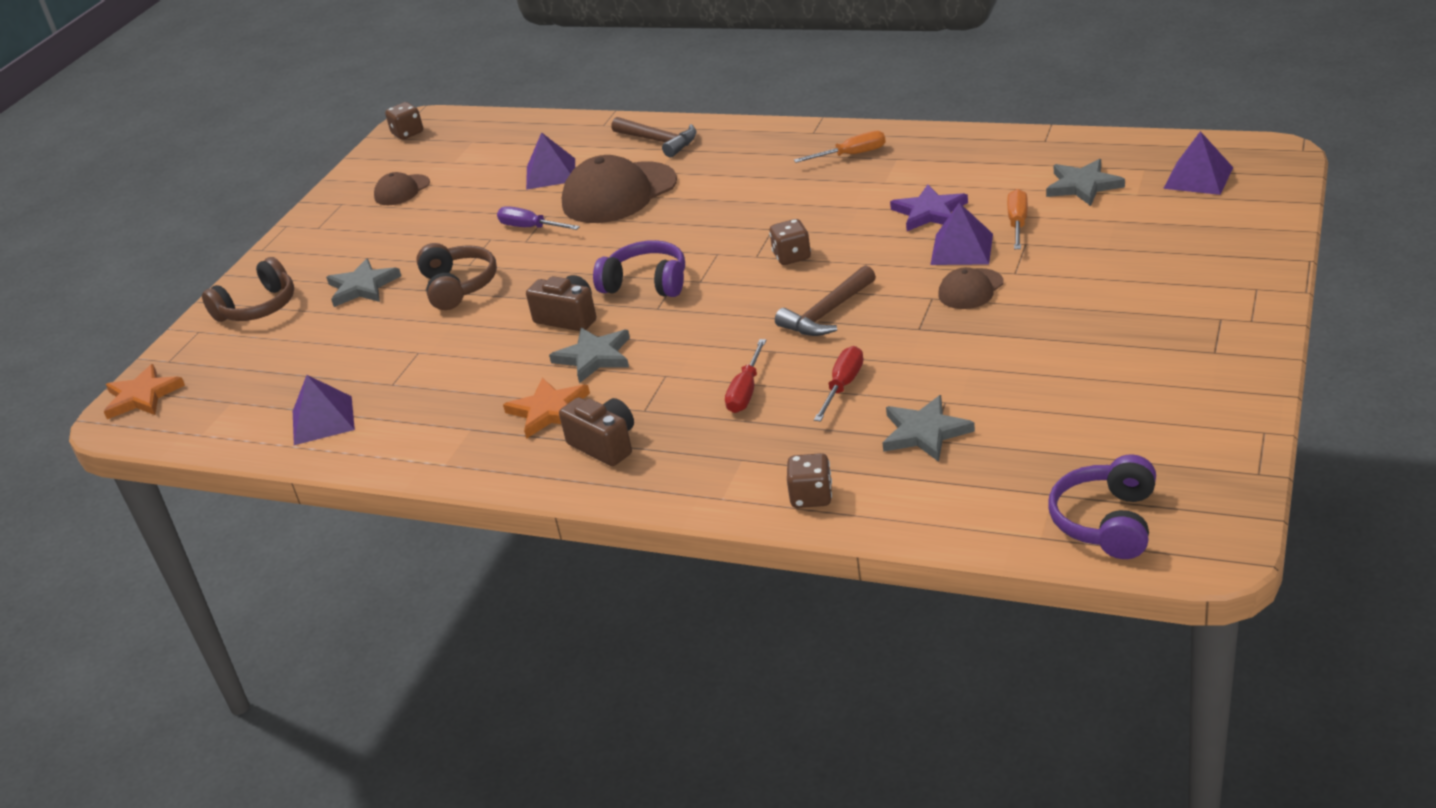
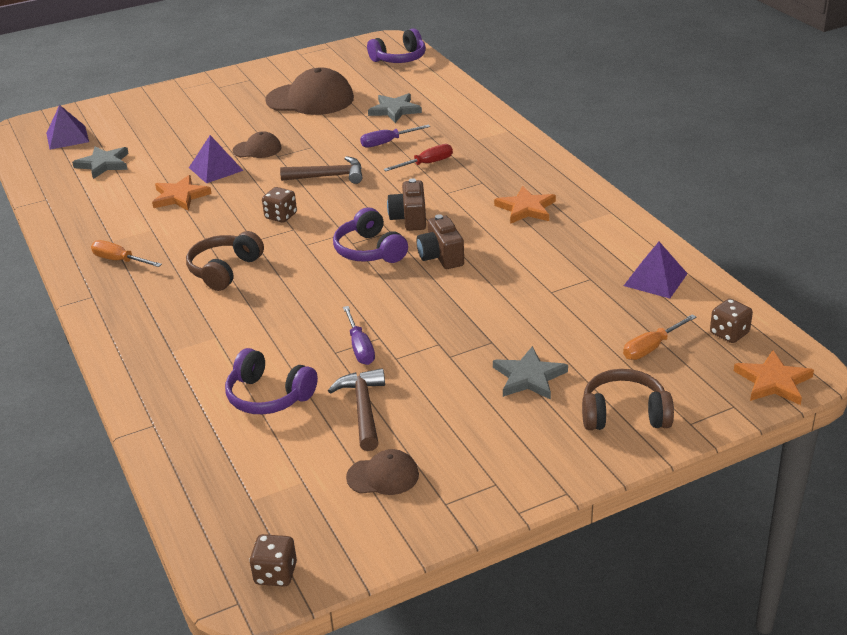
camera: 140 degrees left, 0 degrees up
(458, 286) = (469, 328): brown headphones -> brown headphones (225, 270)
(550, 173) = (269, 396): purple pyramid -> purple headphones
(594, 357) = (463, 223): grey star -> none
(604, 445) = (523, 177): brown camera -> brown camera (409, 218)
(619, 193) = (268, 335): brown cap -> brown cap (310, 99)
(658, 141) = (163, 368): brown hammer -> brown hammer (363, 409)
(811, 497) = (475, 113): brown dice -> brown dice (729, 333)
(843, 386) = (387, 142): red screwdriver -> purple screwdriver
(929, 212) = (180, 196): purple star -> orange star
(1017, 223) = (169, 165): orange screwdriver -> orange screwdriver (651, 347)

